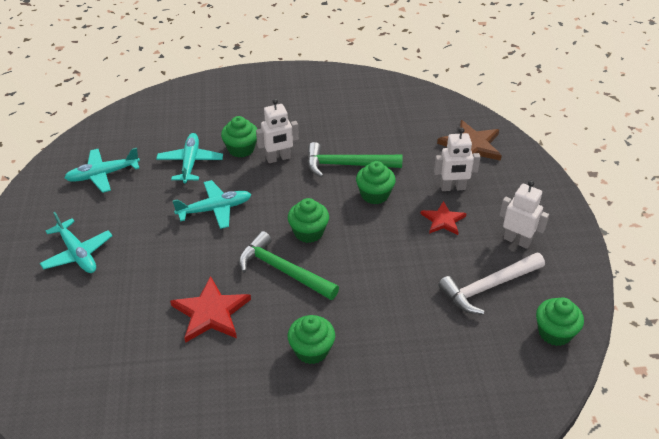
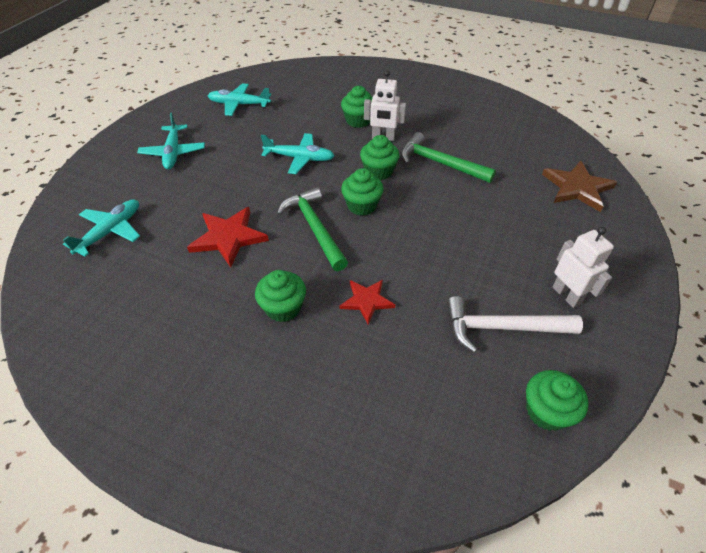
camera: 30 degrees right, 5 degrees up
(190, 163) = (309, 118): turquoise plane -> turquoise plane (110, 232)
(374, 195) = (446, 197): green cupcake -> green cupcake (378, 171)
(443, 220) = (498, 244): red star -> red star (367, 301)
(453, 188) = (530, 219): white robot -> none

